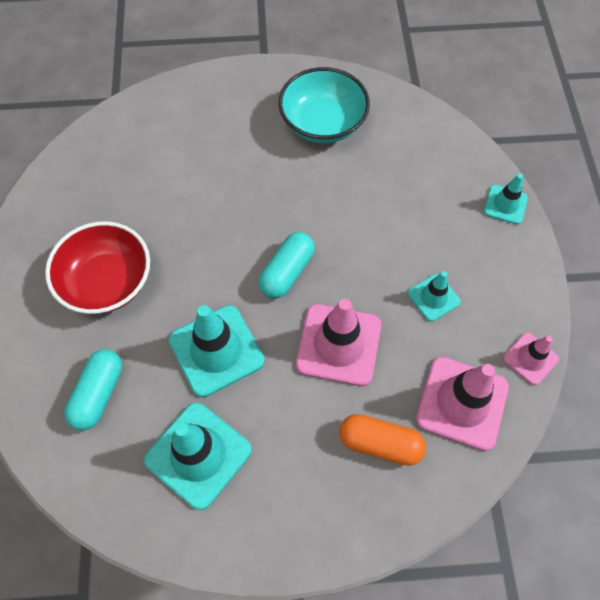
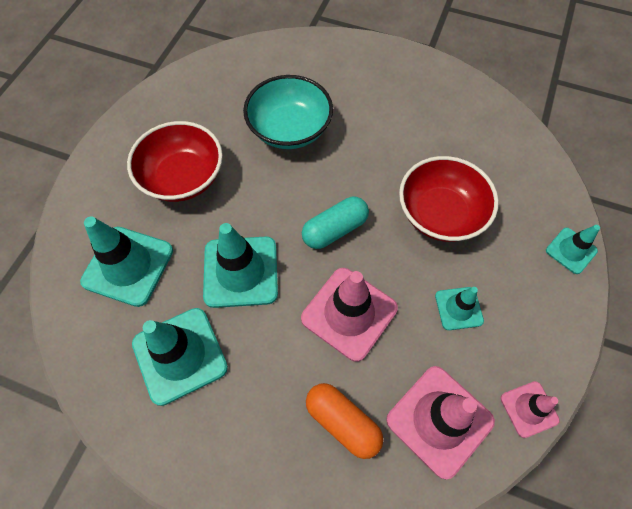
camera: 25 degrees right, 0 degrees up
(98, 394) = (128, 266): turquoise capsule -> turquoise traffic cone
(323, 123) = (430, 114): turquoise bowl -> turquoise bowl (289, 129)
(377, 217) = (440, 213): none -> red bowl

